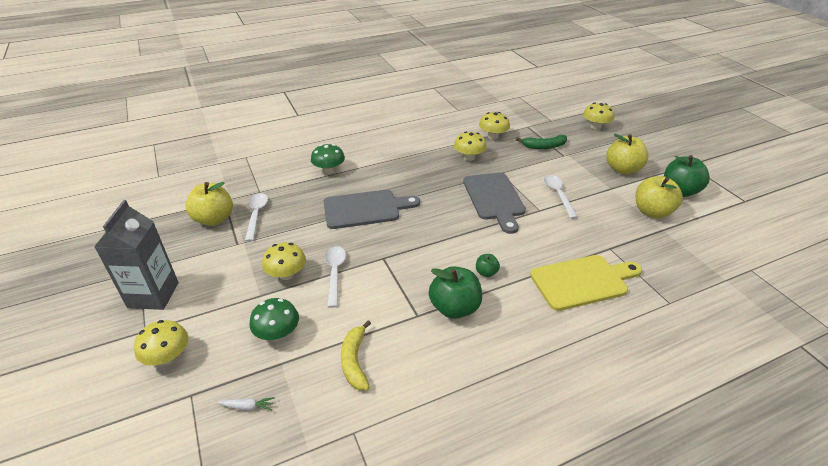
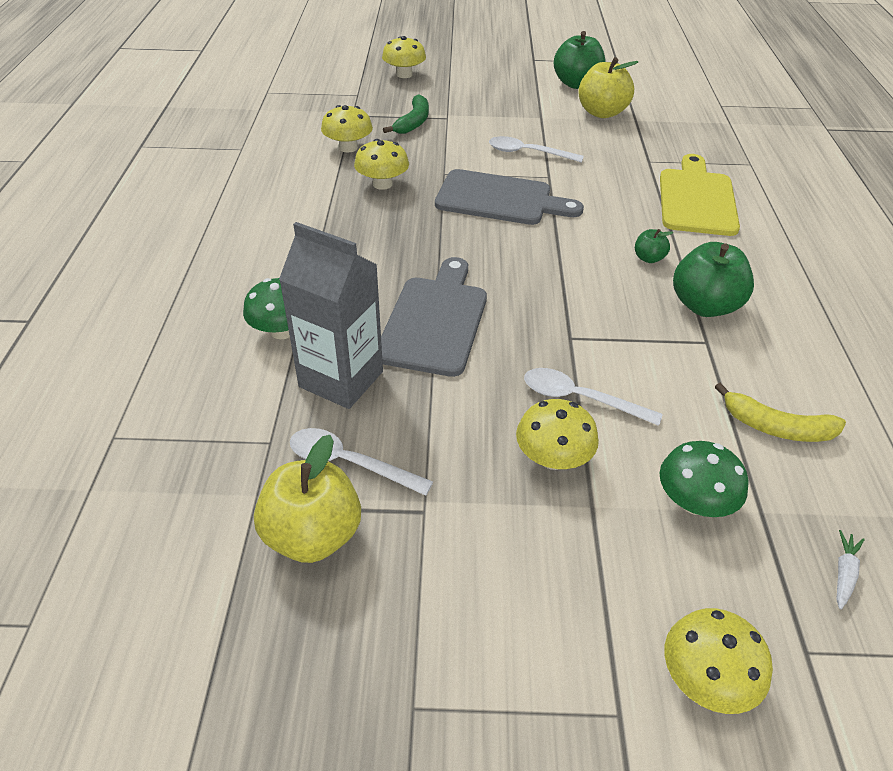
camera: 65 degrees left, 5 degrees up
(153, 295) = (514, 687): grey carton -> grey carton (341, 379)
(622, 169) = (510, 96): yellow apple -> none

